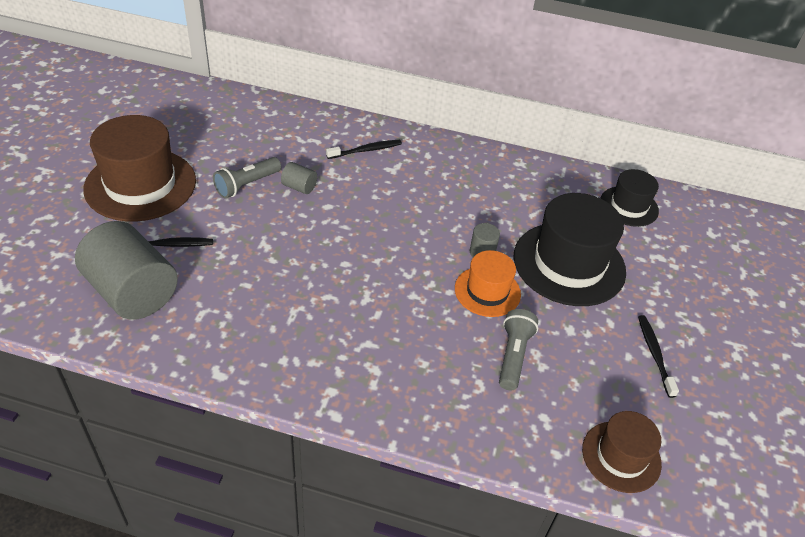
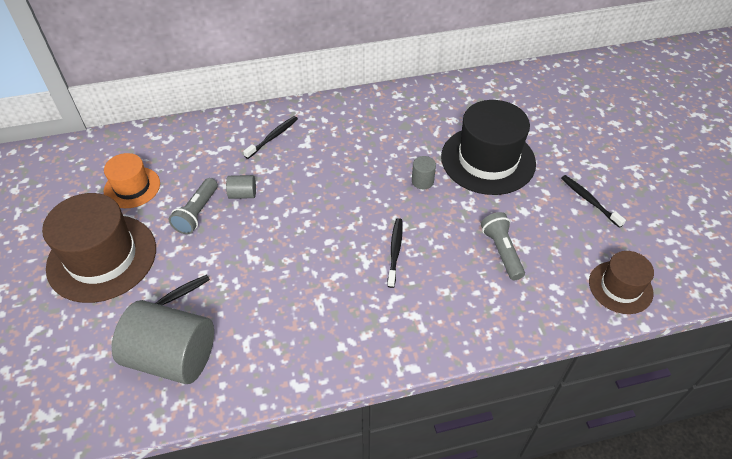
camera: 25 degrees left, 5 degrees up
(402, 303) = (395, 251): none -> black toothbrush
(487, 291) = (448, 210): orange hat -> orange hat (132, 187)
(629, 206) = (496, 95): black hat -> none

